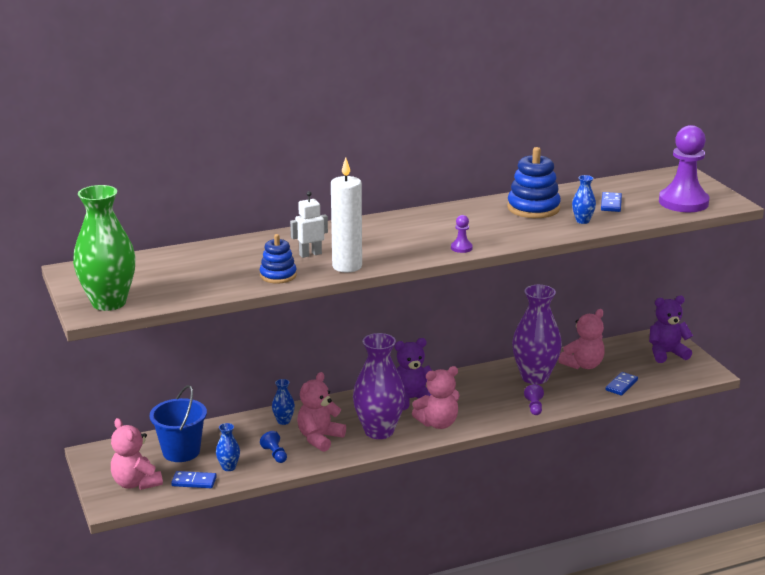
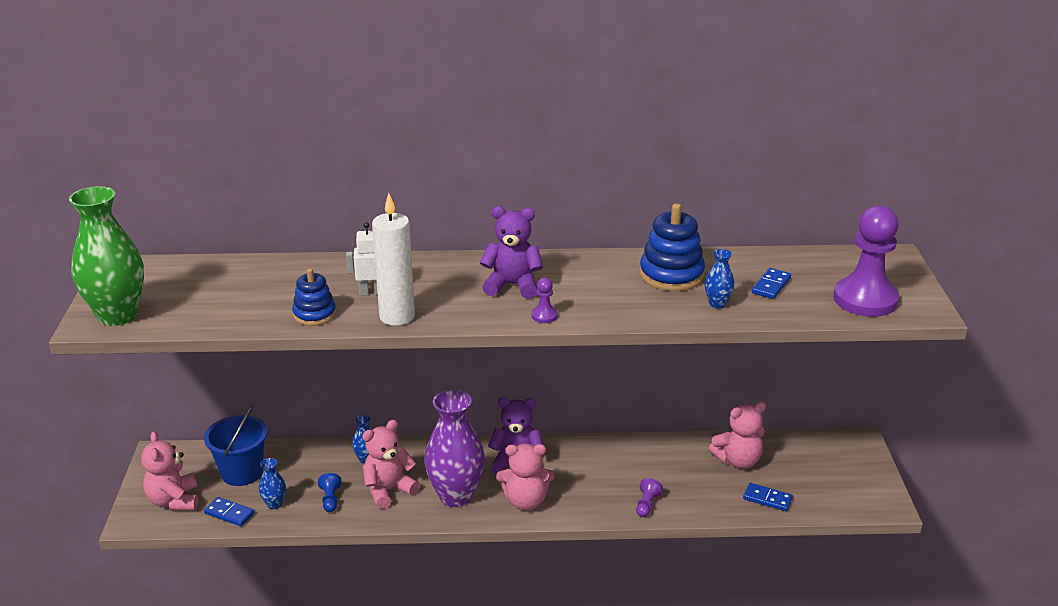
camera: 20 degrees right, 5 degrees up
(534, 377) = (671, 464): purple vase -> none
(621, 385) = (767, 499): blue domino -> blue domino turned 60 degrees clockwise
(666, 353) = (848, 467): purple teddy bear -> purple teddy bear (512, 285)

